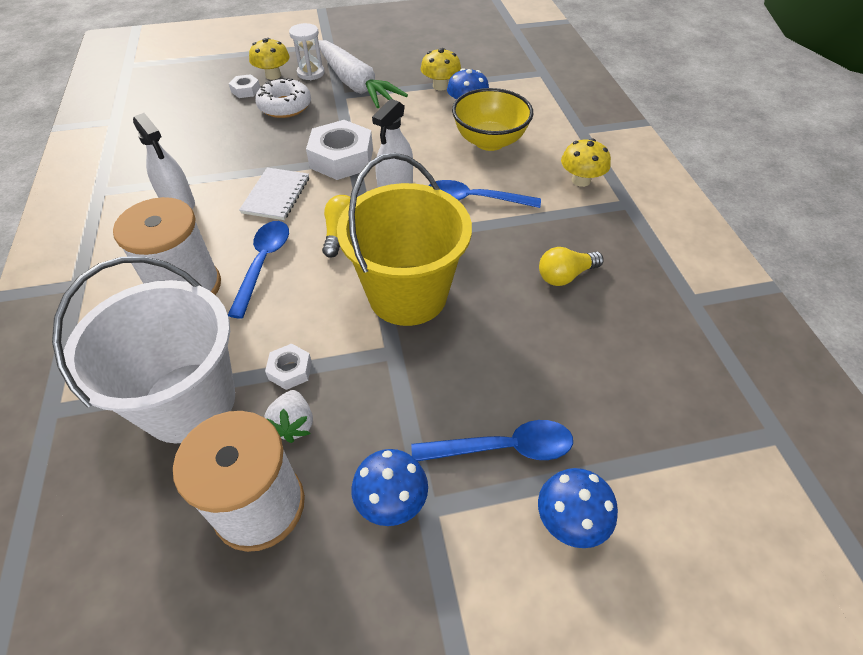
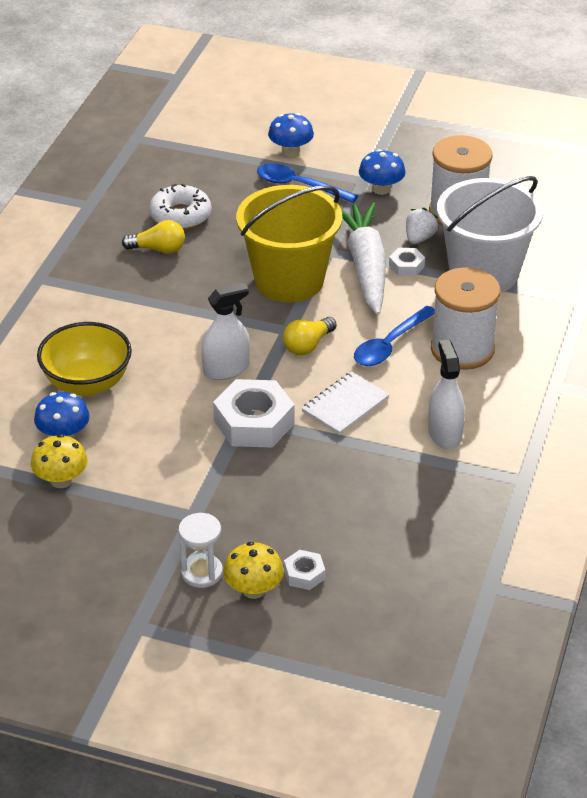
camera: 150 degrees left, 10 degrees down
(285, 106) = (270, 524): white donut -> white donut (180, 215)
(355, 84) = (160, 527): white carrot -> white carrot (365, 267)
(474, 199) = (165, 331): blue spoon -> none
(581, 180) = (51, 311): yellow mushroom -> none

